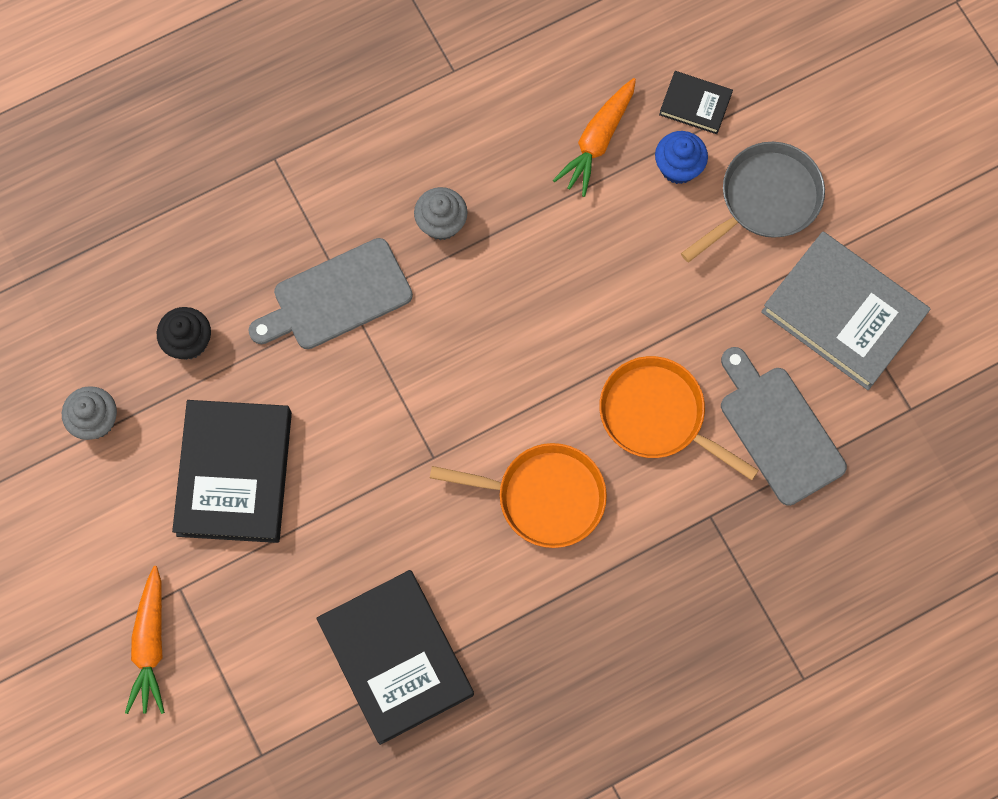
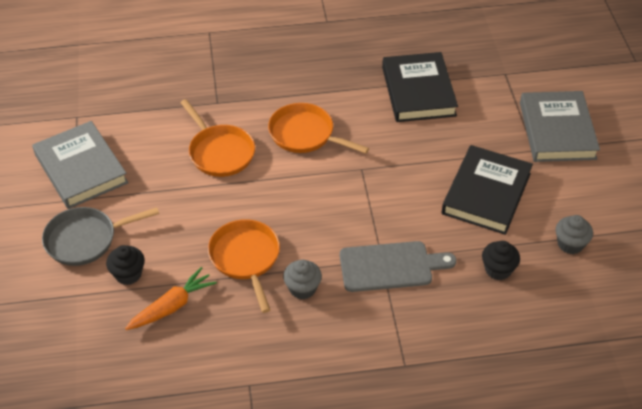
camera: 160 degrees left, 25 degrees down
(150, 645) = (557, 131): orange carrot -> grey book
(535, 243) = (246, 258): none -> orange pan
(678, 167) = (128, 274): blue cupcake -> black cupcake
(695, 104) = (93, 308): black book -> none
(778, 429) = (155, 127): grey cutting board -> none

